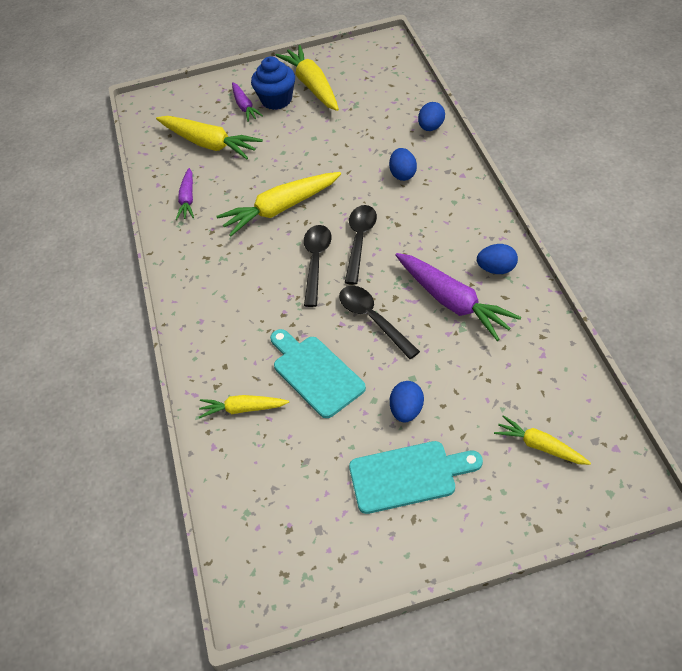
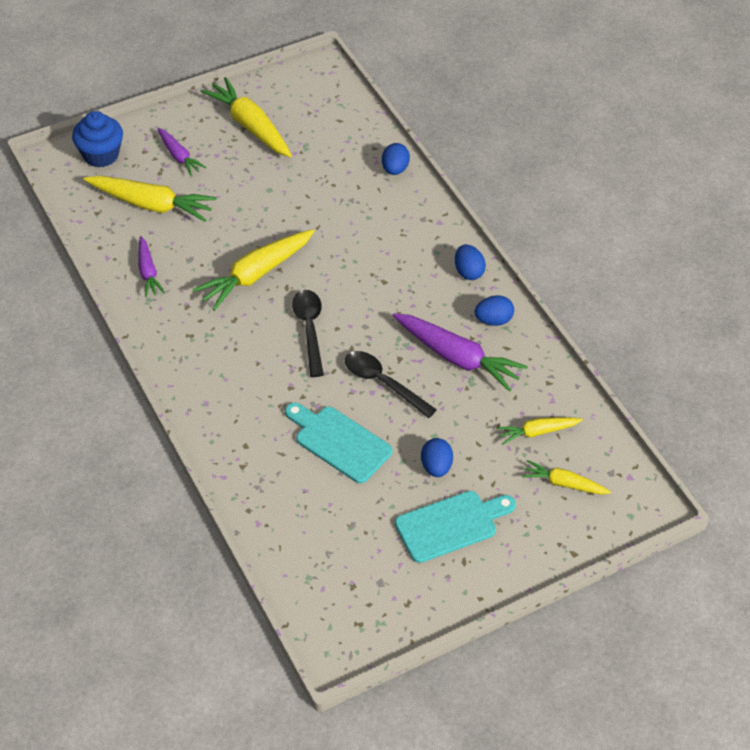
camera: 20 degrees left, 0 degrees up
(243, 409) = (276, 484): yellow carrot -> yellow carrot (537, 432)
(276, 100) = (214, 146): blue cupcake -> blue cupcake (101, 155)
(359, 241) = (349, 303): black spoon -> none
(403, 174) = (377, 226): blue egg -> blue egg (468, 272)

